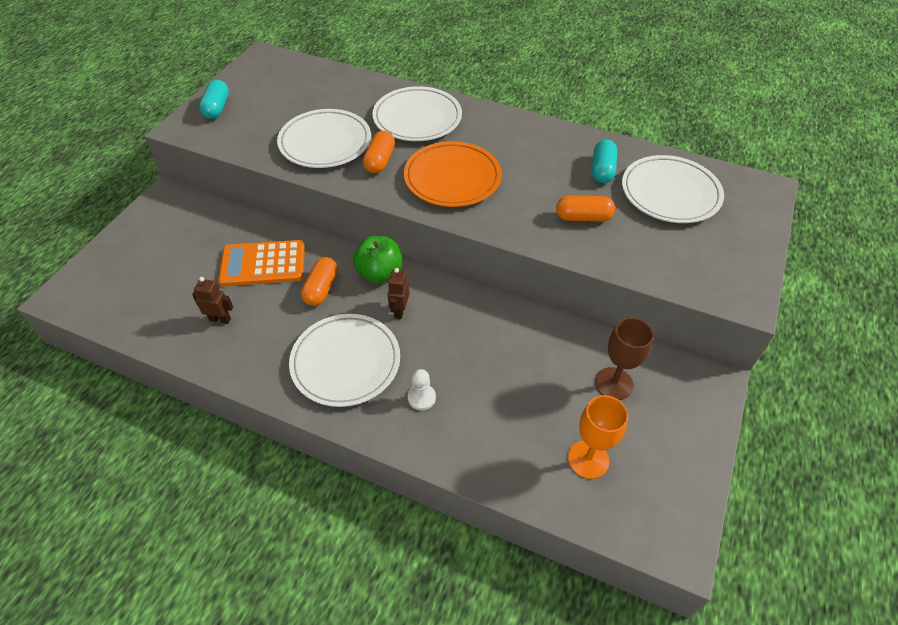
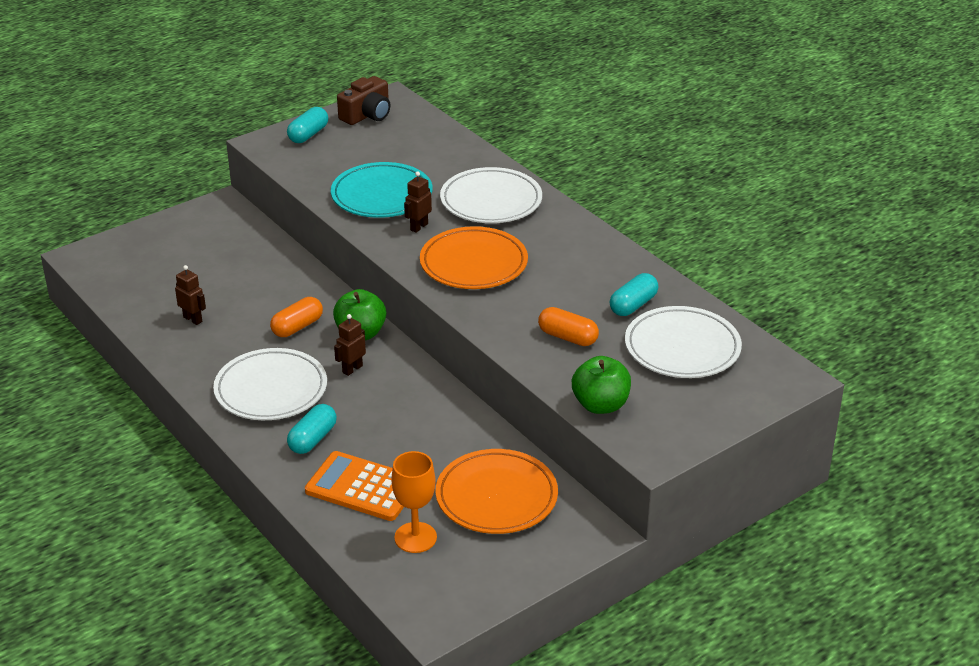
camera: 30 degrees right, 15 degrees down
(254, 76) = (367, 115): none -> brown camera
(263, 264) = (263, 289): orange calculator -> orange calculator (362, 487)
(325, 143) = (382, 195): white plate -> turquoise plate
(380, 161) = (419, 227): orange capsule -> brown robot
(421, 398) = (312, 439): white pawn -> turquoise capsule
(614, 383) = (496, 497): brown goblet -> orange plate
(664, 270) = (600, 405): none -> green apple

